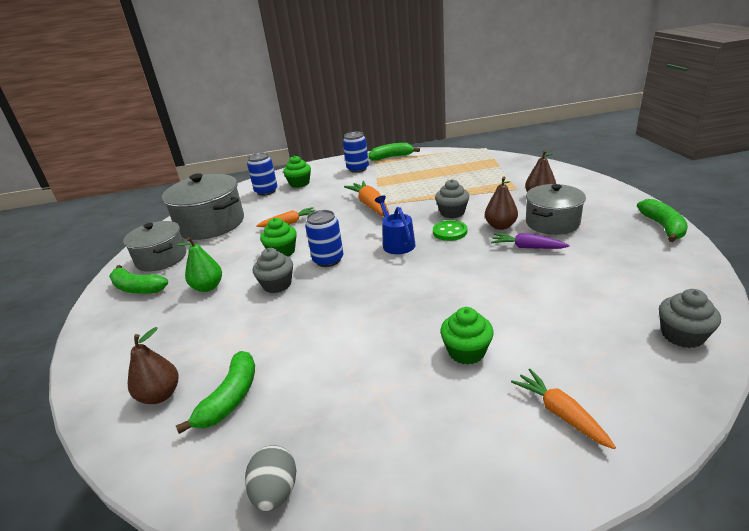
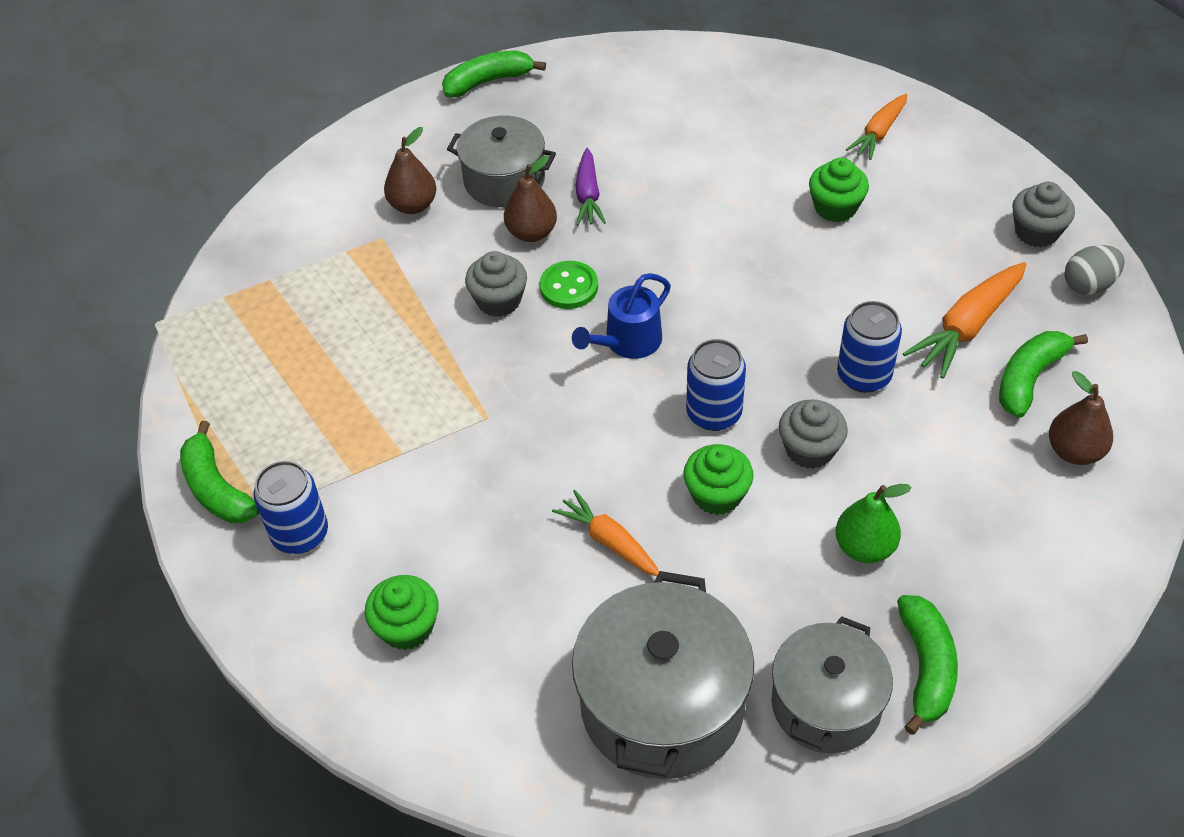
camera: 115 degrees left, 20 degrees up
(230, 398) = (1029, 378): green banana -> green banana turned 45 degrees counterclockwise
(266, 191) = (466, 684): blue can -> blue can (863, 375)
(371, 205) = (497, 430): orange carrot -> orange carrot (967, 327)
(682, 335) = (724, 69): grey cupcake -> grey cupcake (1036, 232)

